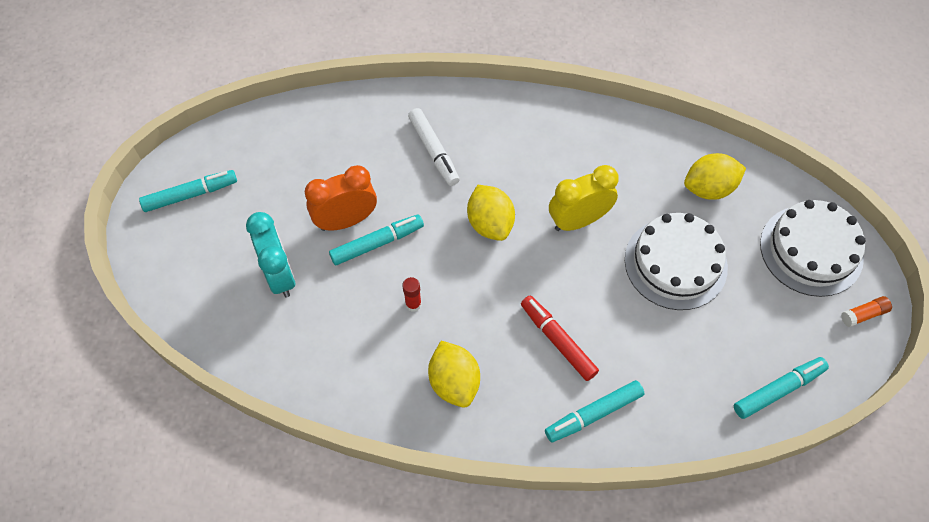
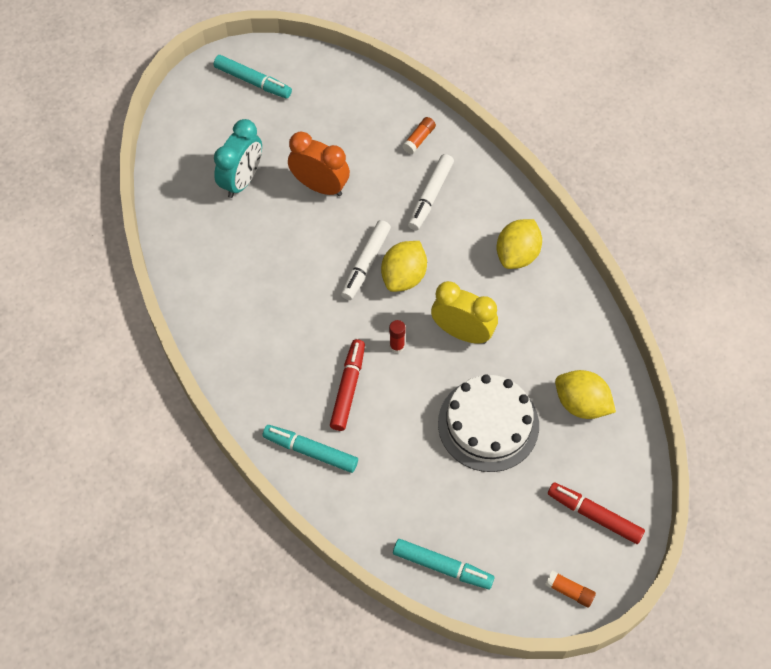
camera: 50 degrees right, 0 degrees up
(373, 120) = (419, 139): none -> orange glue stick
(377, 243) = (320, 218): turquoise marker -> none
(413, 304) = (293, 276): red glue stick -> red glue stick (397, 346)
(452, 241) = (366, 263): none -> white marker
(454, 382) = (257, 345): yellow lemon -> yellow lemon (517, 255)
(811, 250) = (594, 516): white cake -> red marker

